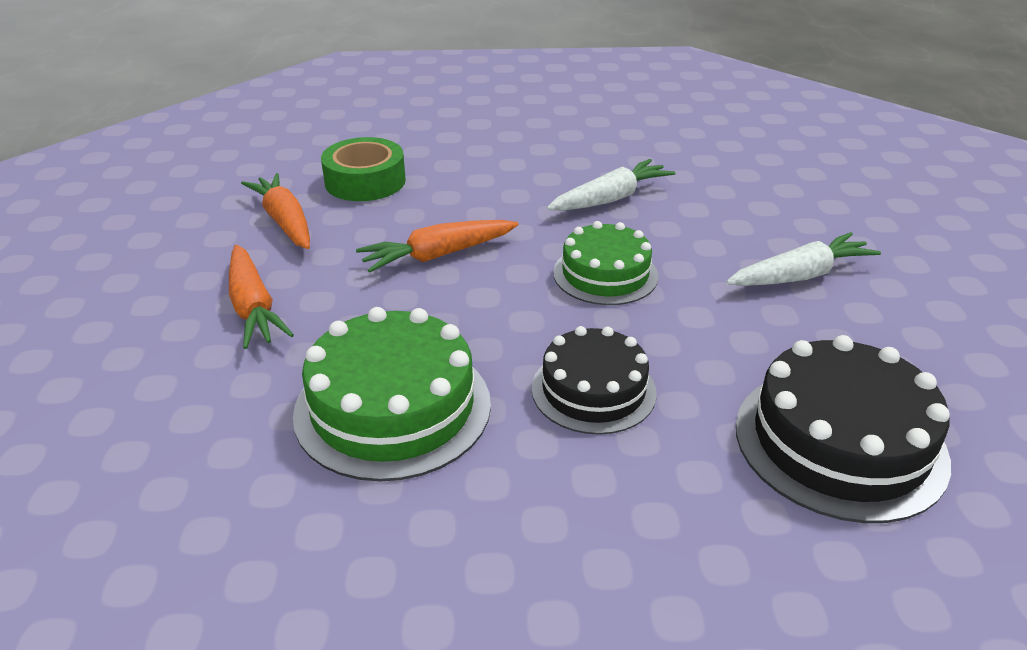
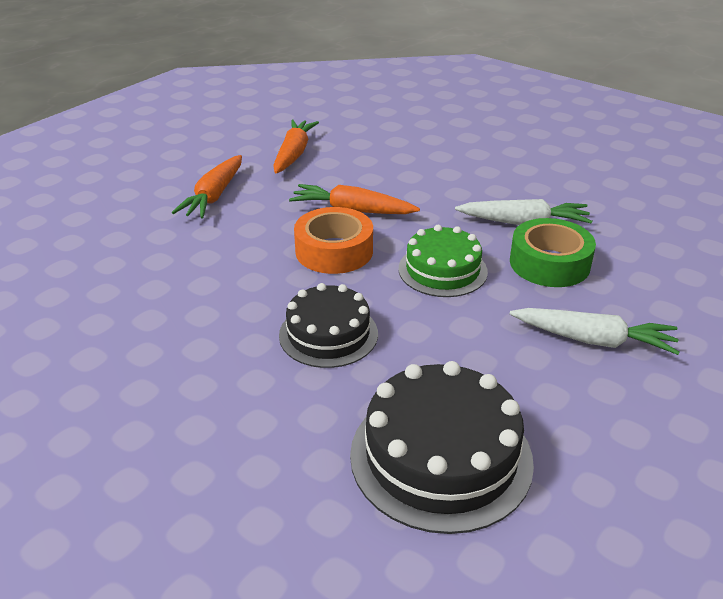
camera: 40 degrees right, 0 degrees up
(365, 181) = (372, 147): green tape -> green tape (549, 263)
(393, 407) = (208, 283): green cake -> none
(479, 305) = (334, 251): none -> orange tape

